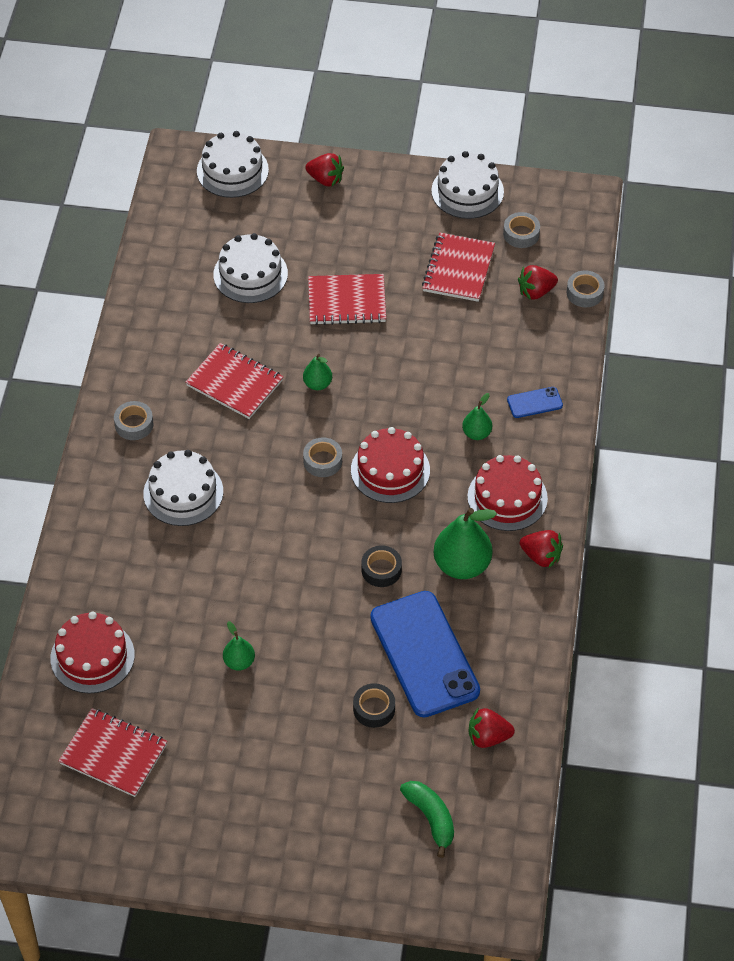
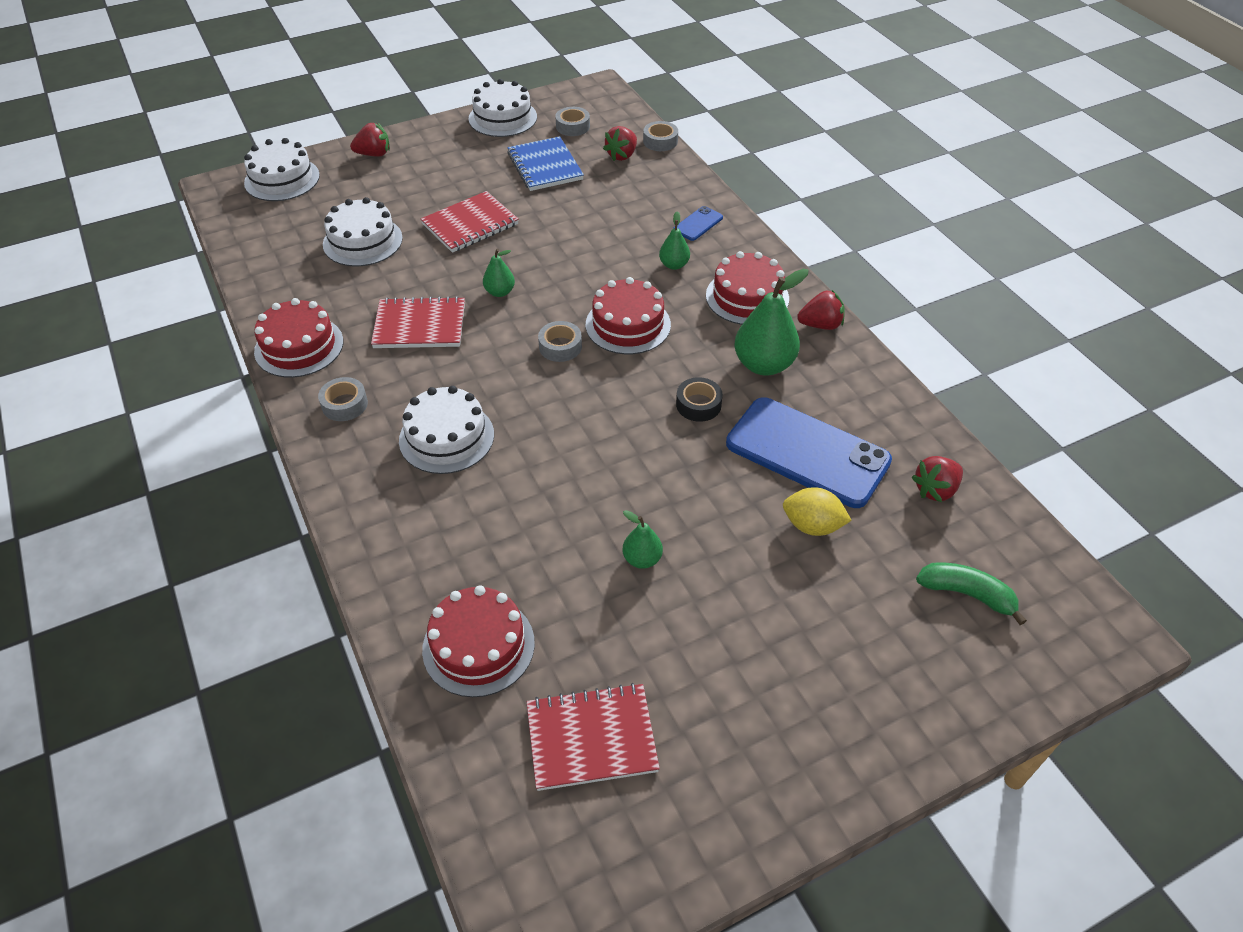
camera: 35 degrees left, 5 degrees down
(136, 354) = (299, 346): none -> red cake
(374, 709) = (812, 526): black tape -> yellow lemon
(458, 269) = (545, 166): red notebook -> blue notebook

